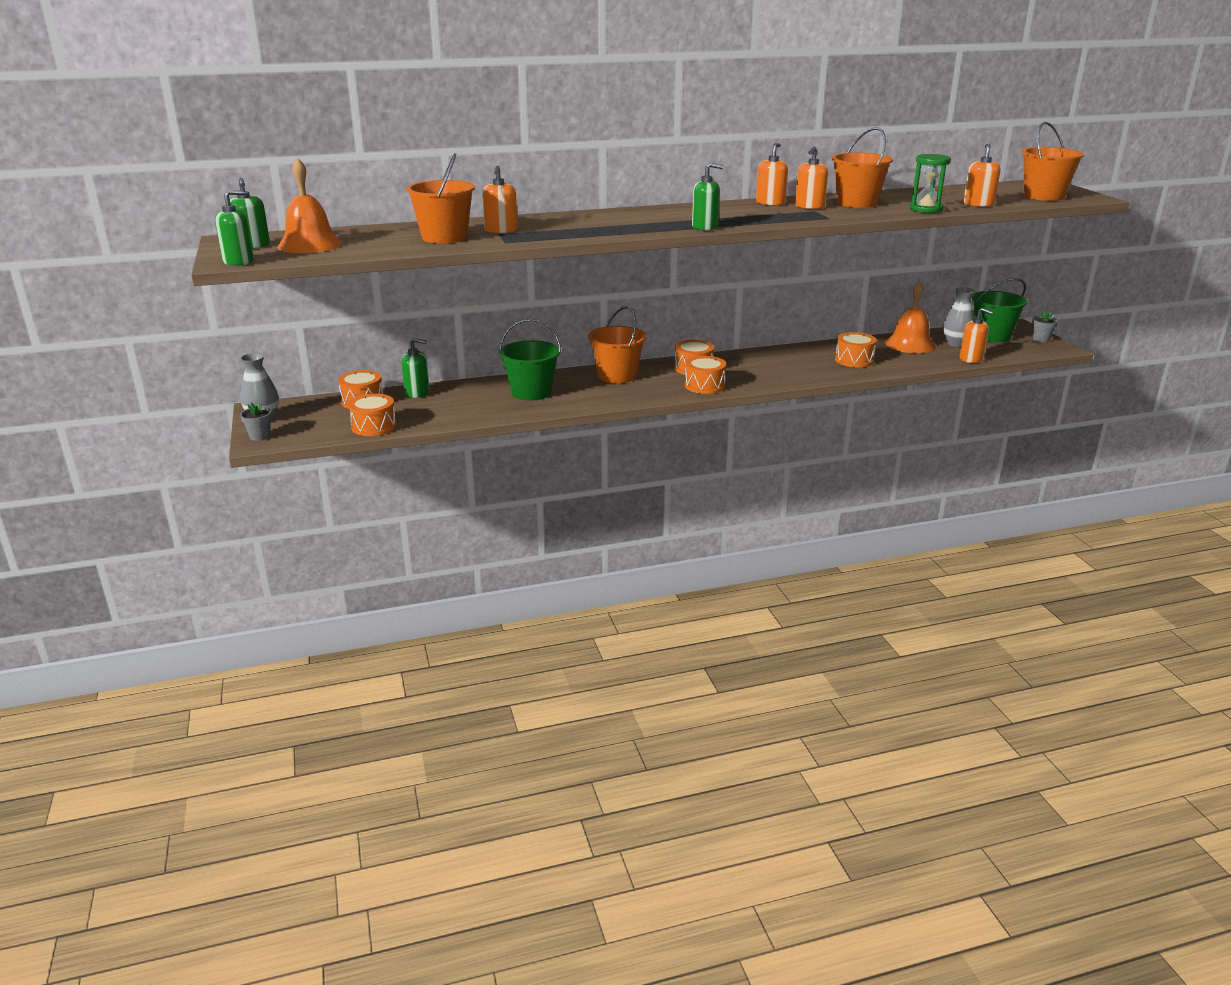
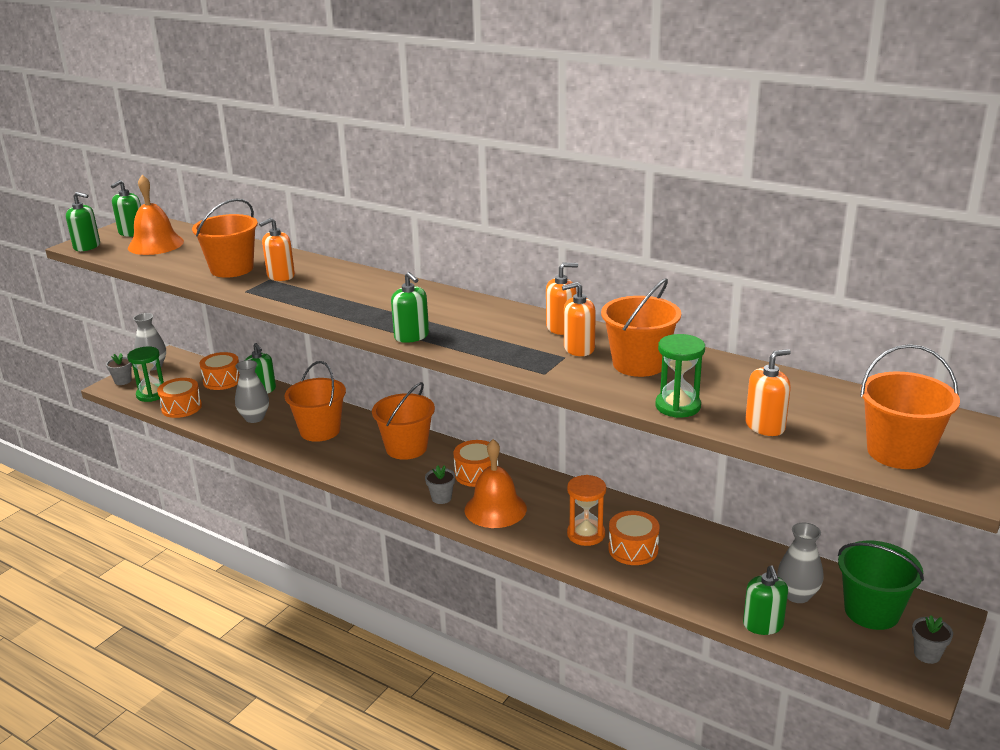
camera: 50 degrees right, 0 degrees up
(318, 431) = (151, 394): none -> green hourglass
(458, 407) = (254, 418): none -> grey vase
(531, 392) = (320, 430): green bucket -> orange bucket
(704, 385) = (441, 498): orange drum -> grey flower pot
(818, 365) = (586, 534): none -> orange hourglass
(910, 344) = (741, 564): orange bell -> orange bell (495, 509)
(971, 359) = (763, 625): orange soap dispenser -> green soap dispenser

